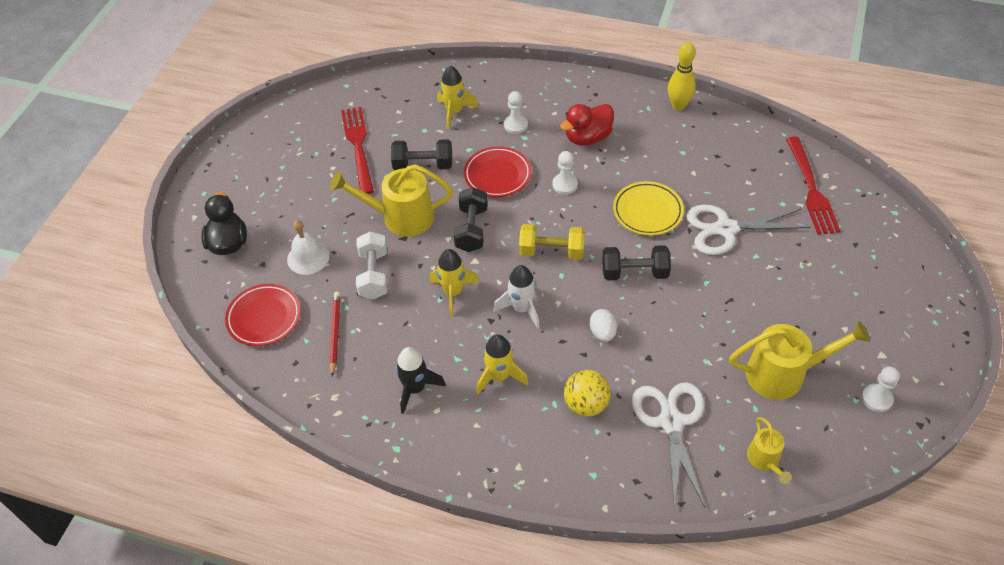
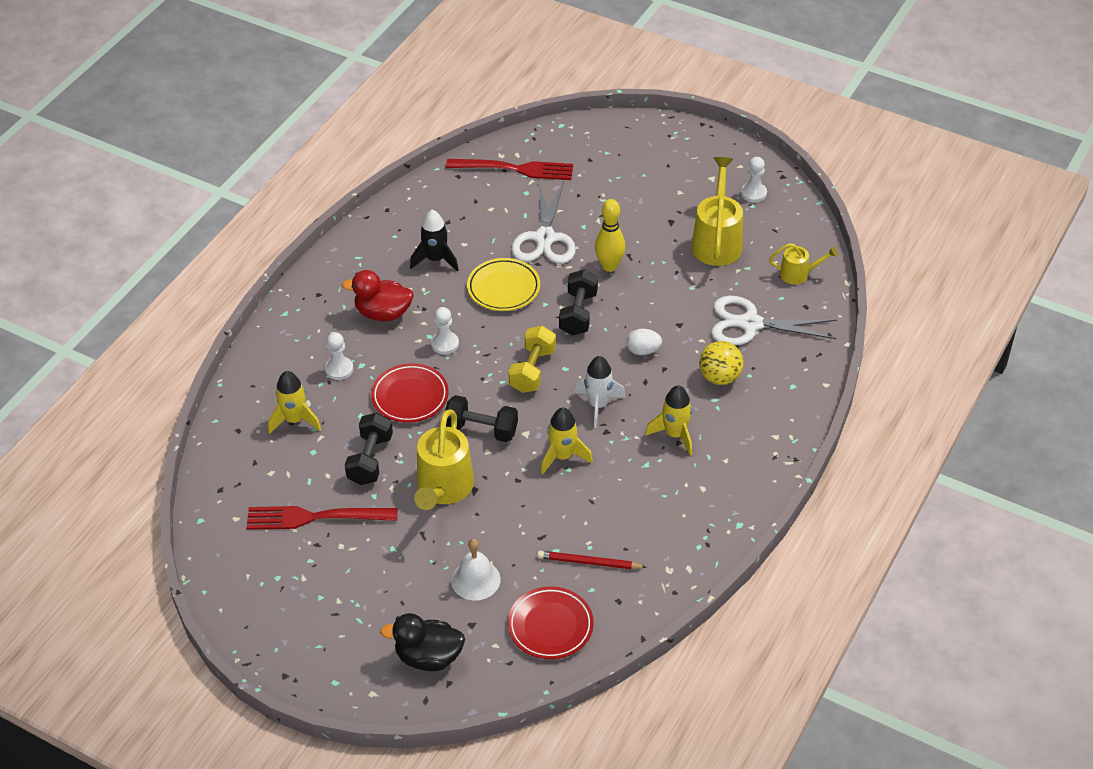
camera: 80 degrees left, 5 degrees down
(374, 275) = (519, 521): white dumbbell -> none
(415, 388) = (674, 502): black rocket -> black rocket (435, 259)
(587, 137) = (383, 313): red duck -> red duck turned 120 degrees clockwise
(678, 106) = (365, 233): yellow bowling pin -> yellow bowling pin (609, 266)

